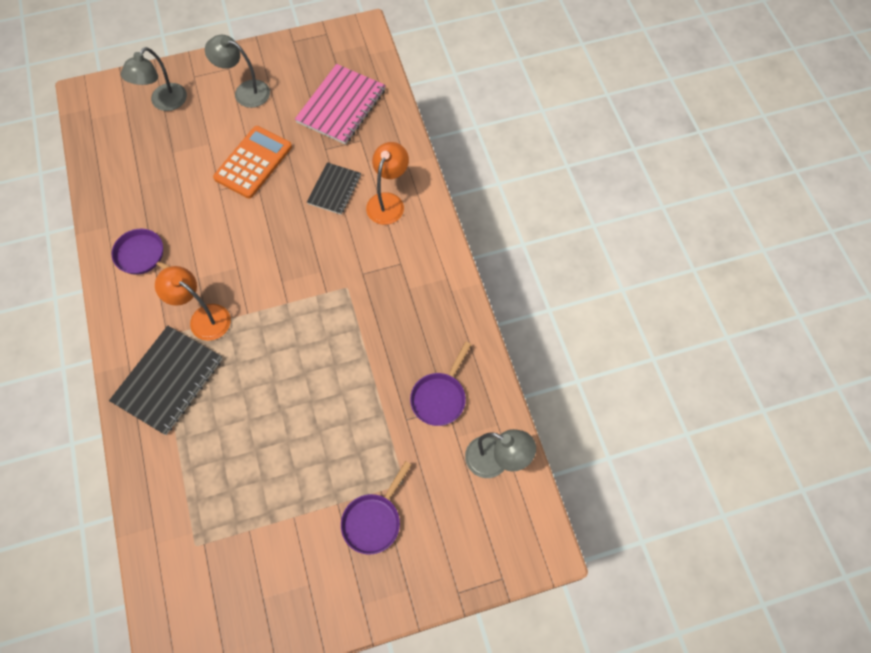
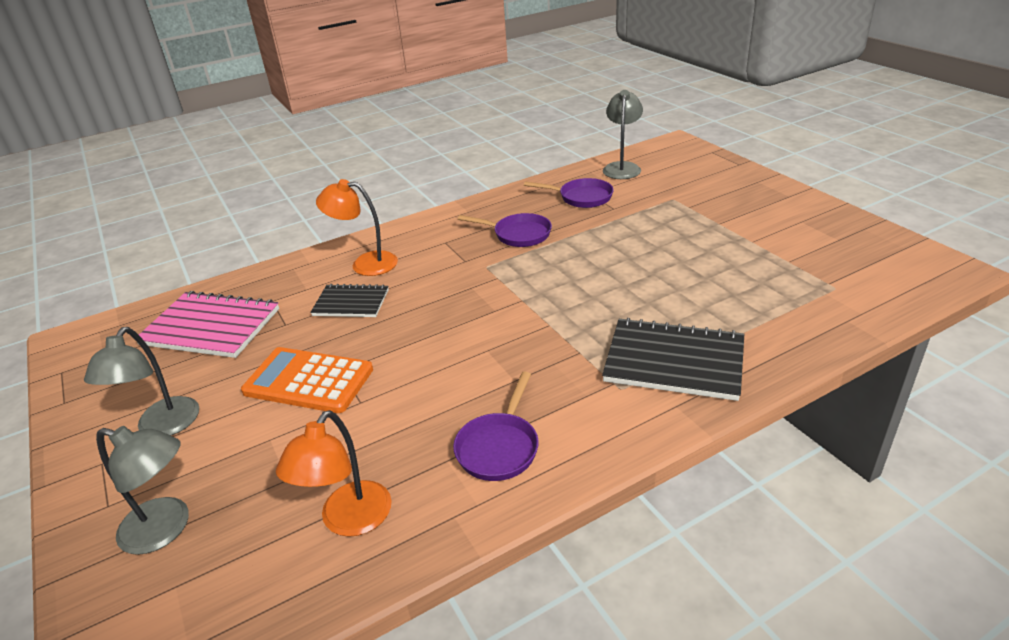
camera: 100 degrees left, 30 degrees down
(203, 317) = (572, 357): orange lamp -> orange lamp (349, 521)
(373, 520) = (717, 204): purple pan -> purple pan (518, 234)

